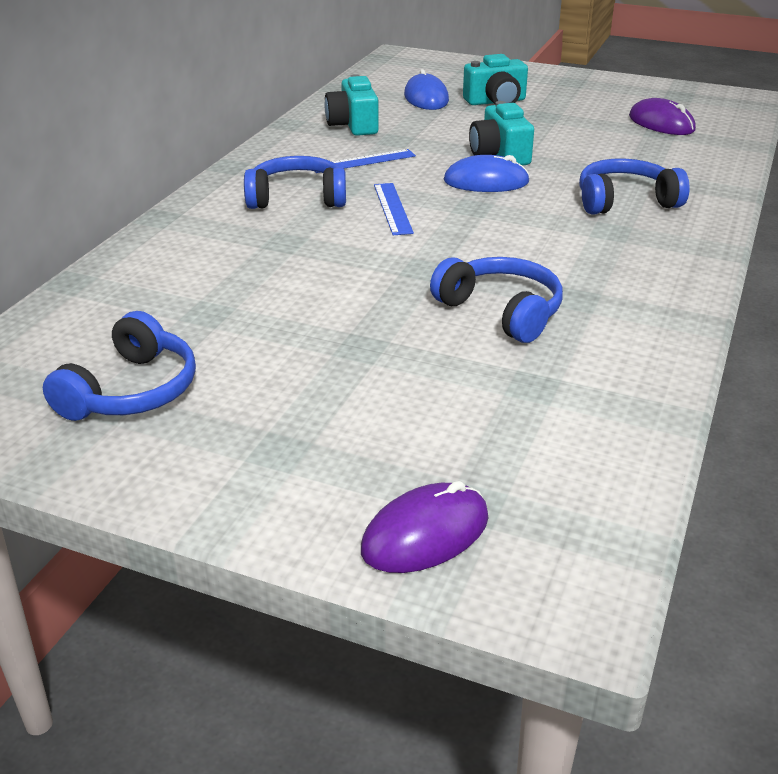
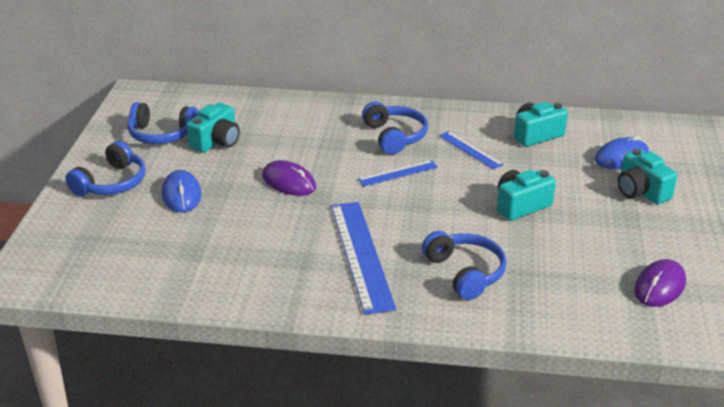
camera: 75 degrees right, 0 degrees up
(204, 335) = (216, 142): none -> turquoise camera
(425, 534) = (62, 231): purple mouse -> purple mouse (289, 182)
(486, 181) = (465, 205): blue mouse -> blue mouse (181, 194)
(501, 311) = (271, 232): blue headphones -> blue headphones (112, 183)
(576, 255) = (360, 255): none -> blue ruler

